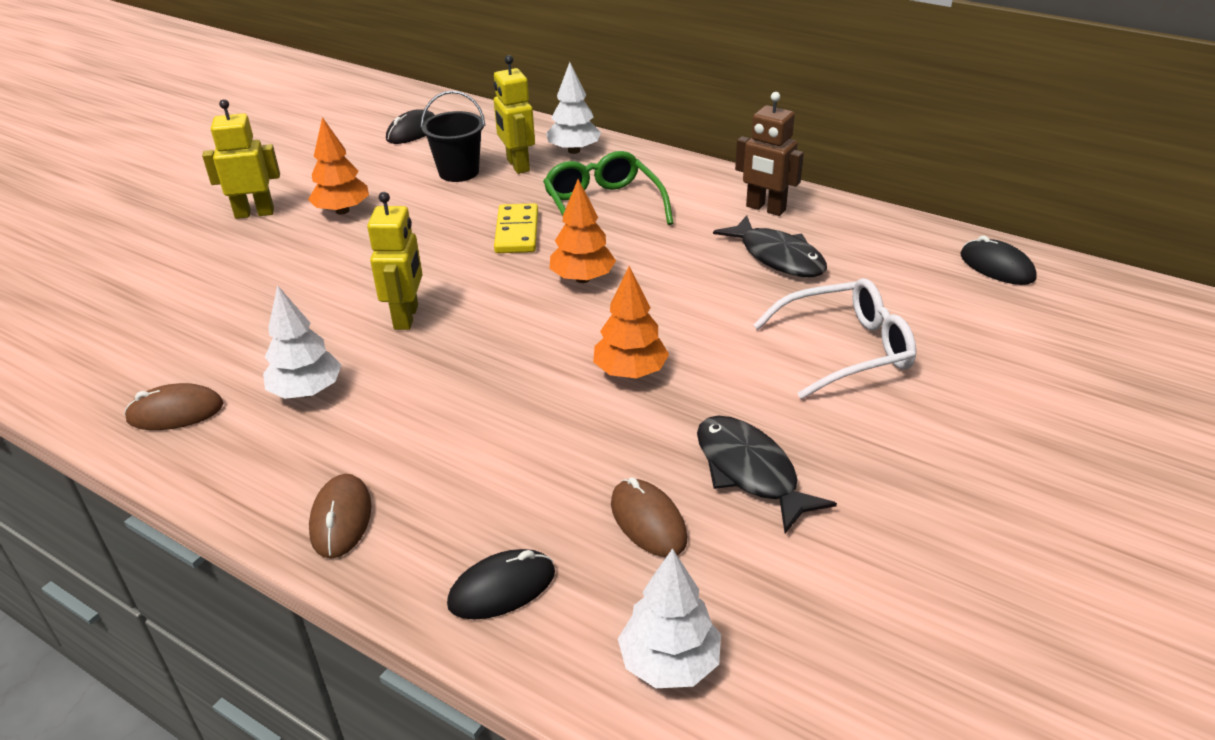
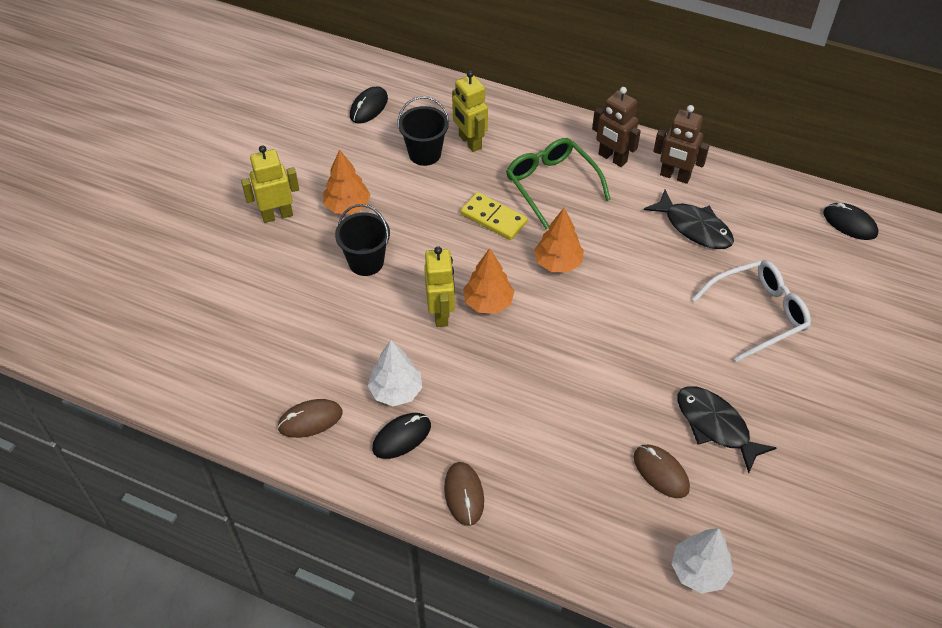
camera: 10 degrees left, 15 degrees up
(337, 261) = (366, 262): none -> black bucket
(502, 588) = (585, 533): black mouse -> black mouse (401, 437)
(517, 232) = (493, 218): yellow domino -> yellow domino turned 45 degrees counterclockwise
(574, 150) = (509, 121): white tree -> none
(630, 372) = (617, 349): orange tree -> orange tree (488, 302)
(689, 188) = (612, 158): none -> brown robot

